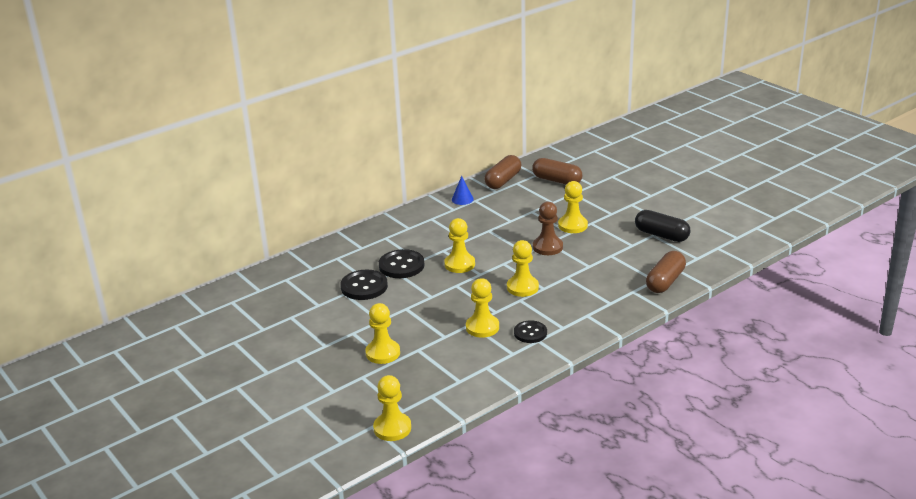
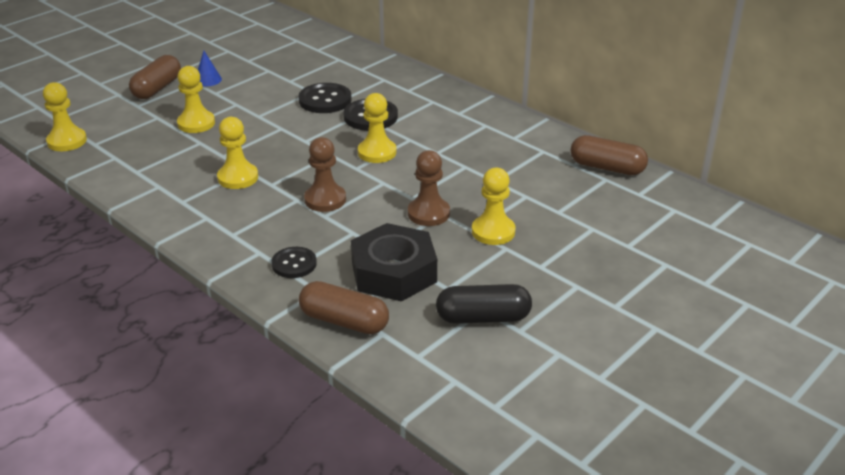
camera: 80 degrees right, 5 degrees up
(462, 199) = (542, 141): blue cone -> blue cone (208, 80)
(522, 287) = (325, 199): yellow pawn -> brown pawn
(530, 333) = (222, 211): black button -> black button (294, 264)
(557, 180) = (627, 212): brown capsule -> brown capsule (157, 88)
(614, 262) = (394, 272): none -> black nut
(661, 235) = (483, 318): black capsule -> black capsule turned 60 degrees clockwise

